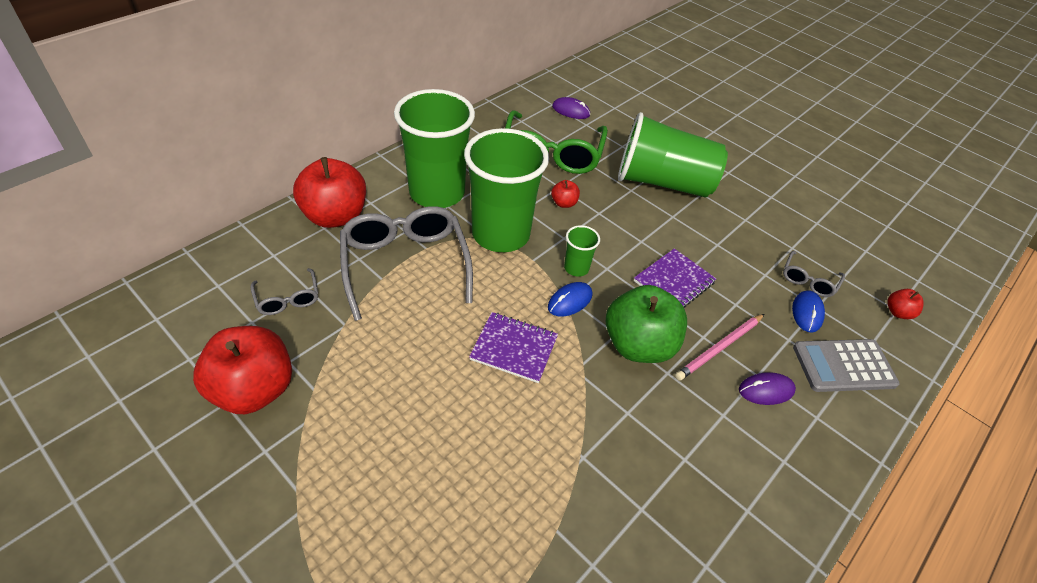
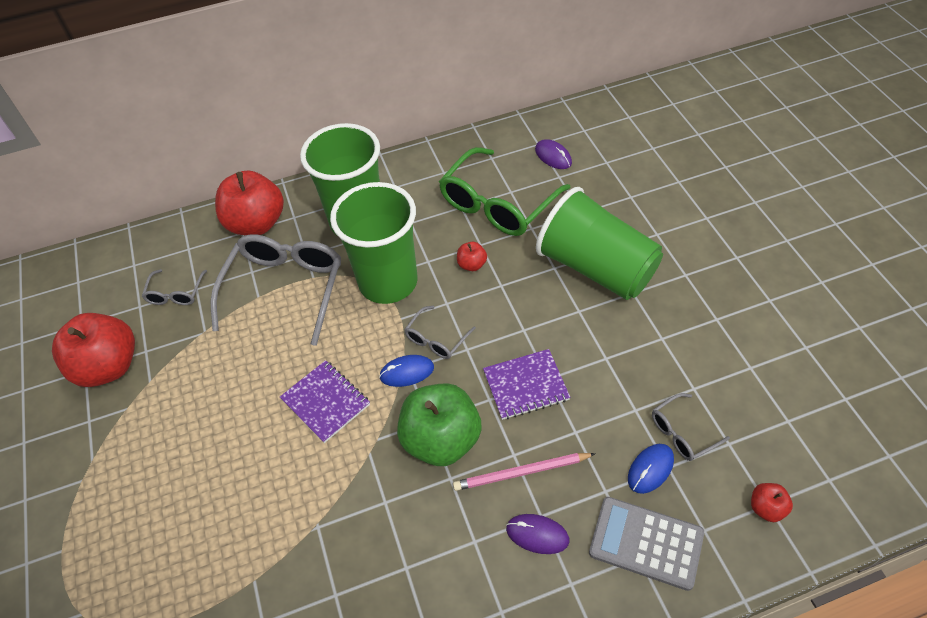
camera: 35 degrees right, 5 degrees up
(576, 268) = (436, 339): green cup -> grey glasses

